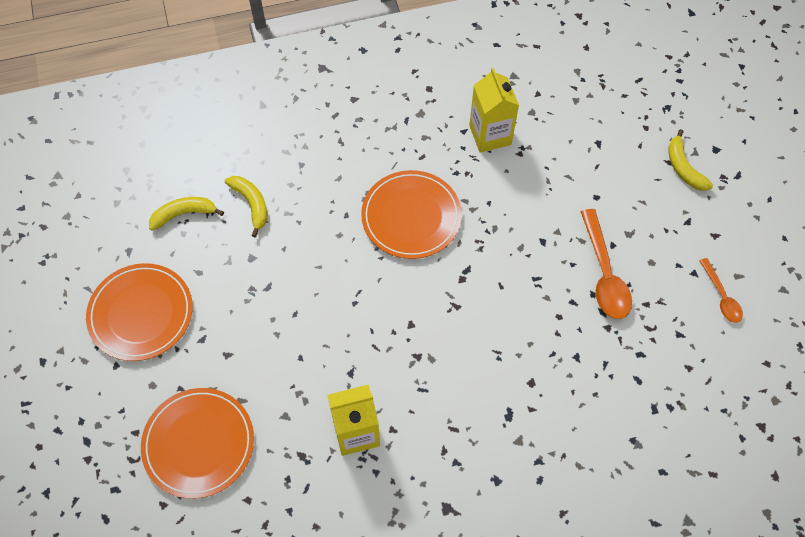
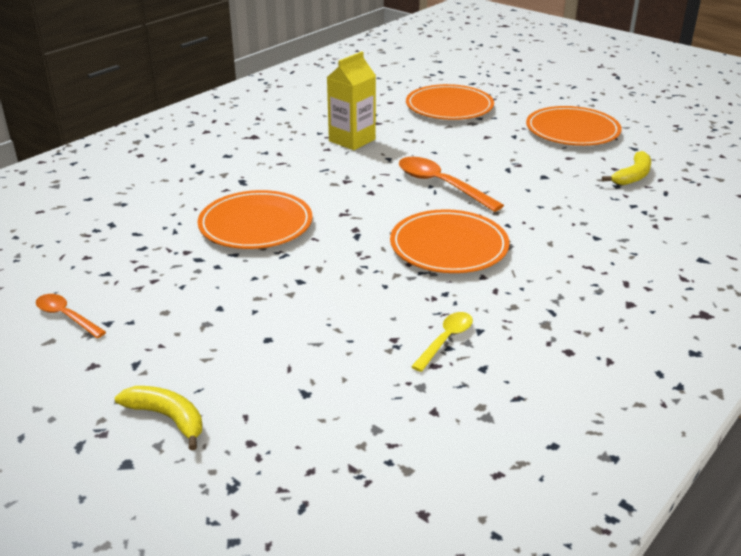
camera: 145 degrees right, 30 degrees down
(251, 204) = (594, 200): yellow banana -> none
(490, 135) = (446, 340): yellow carton -> yellow spoon
(535, 333) = (256, 224): none -> orange plate
(604, 274) = (214, 283): orange spoon -> orange spoon (441, 185)

